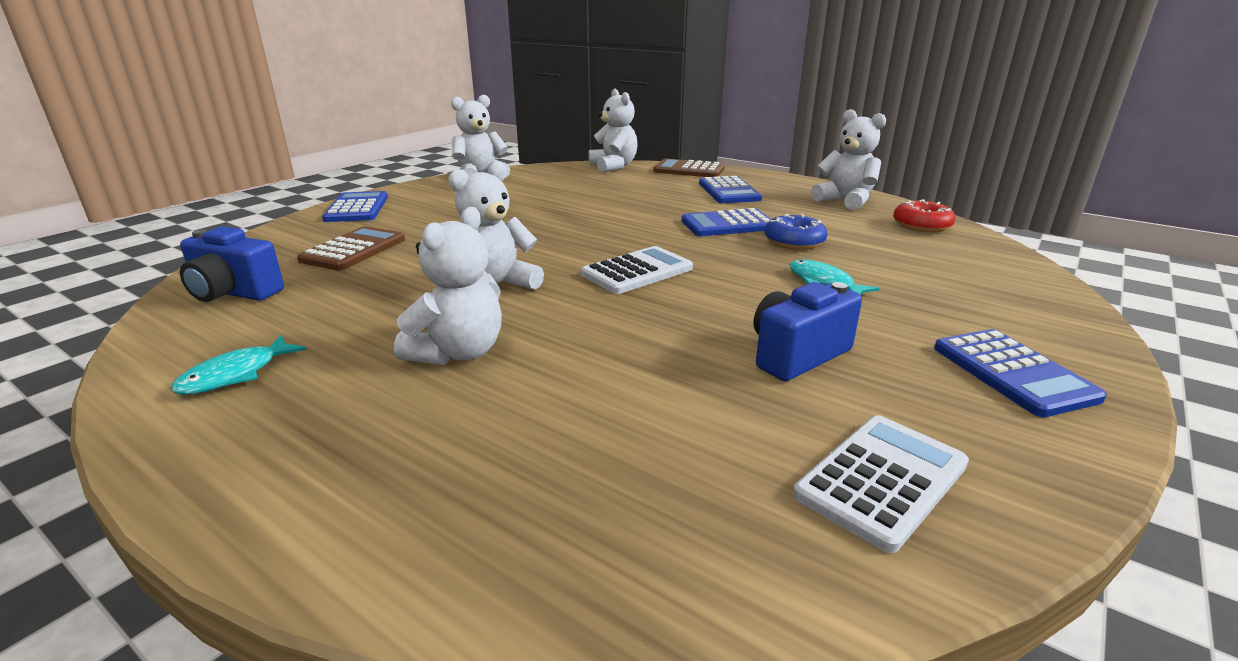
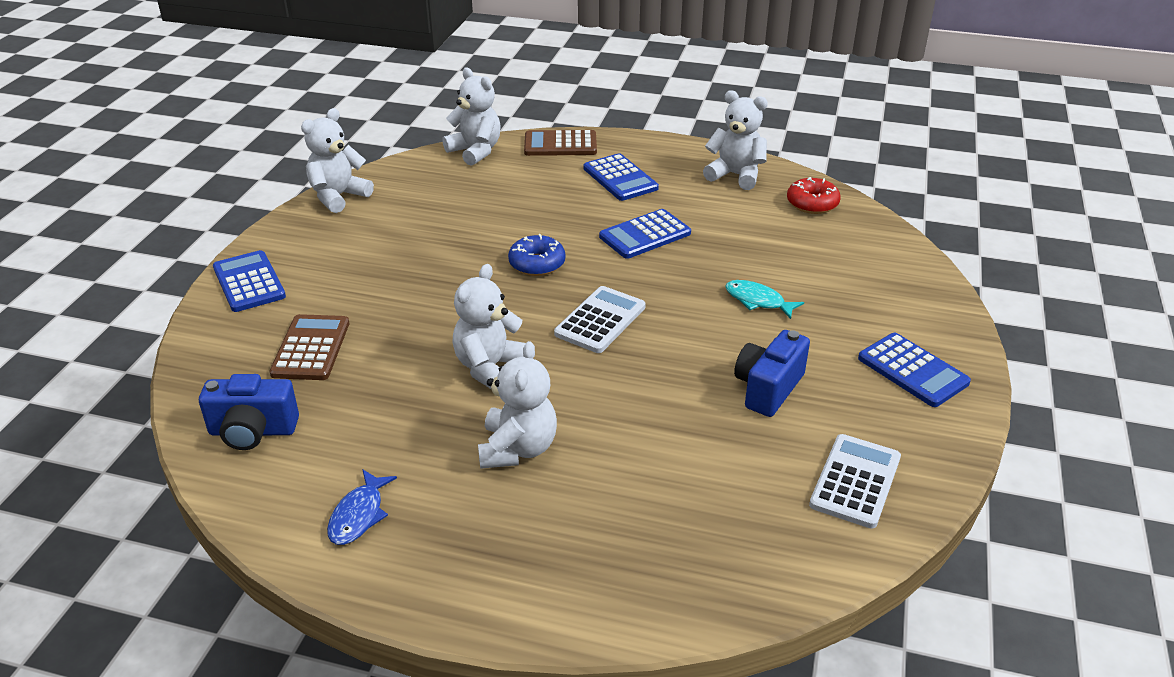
camera: 20 degrees left, 10 degrees up
(235, 375) = (359, 515): turquoise fish -> blue fish
(794, 242) = (714, 250): blue donut -> blue donut (537, 264)

